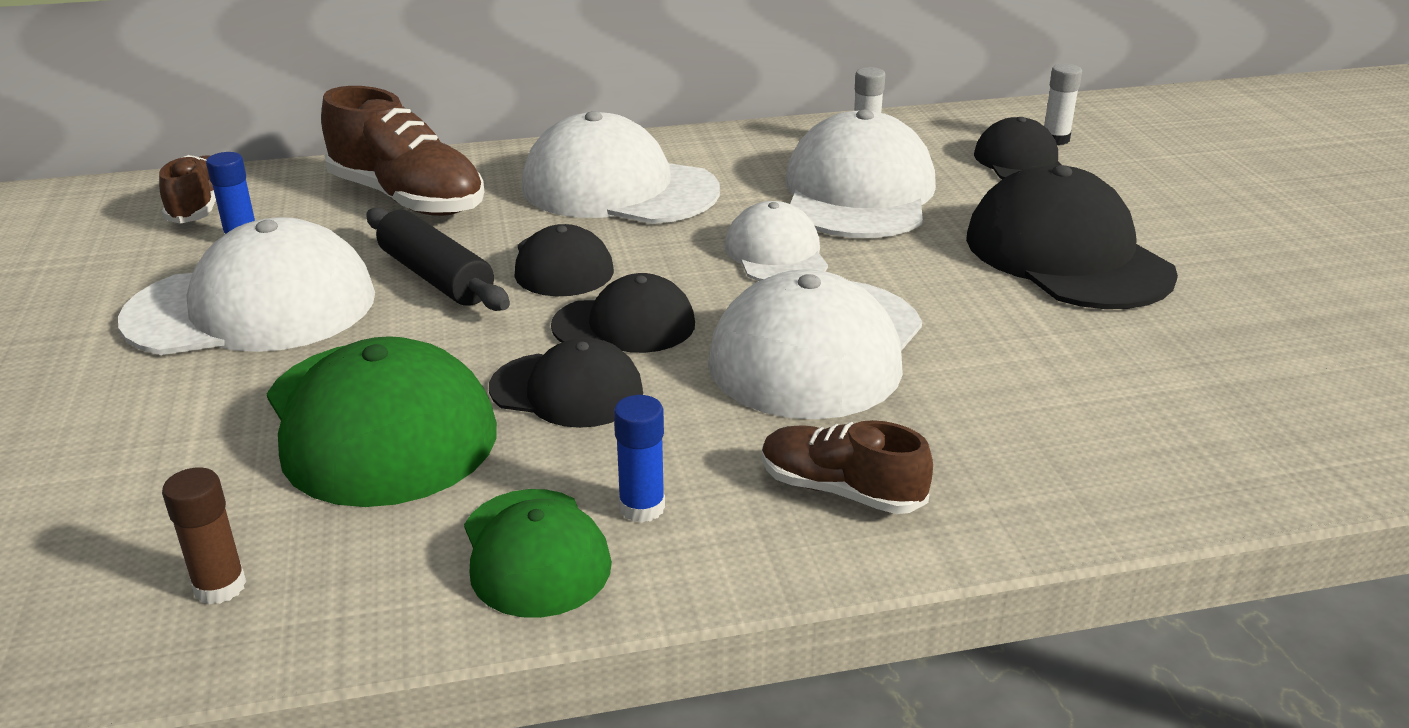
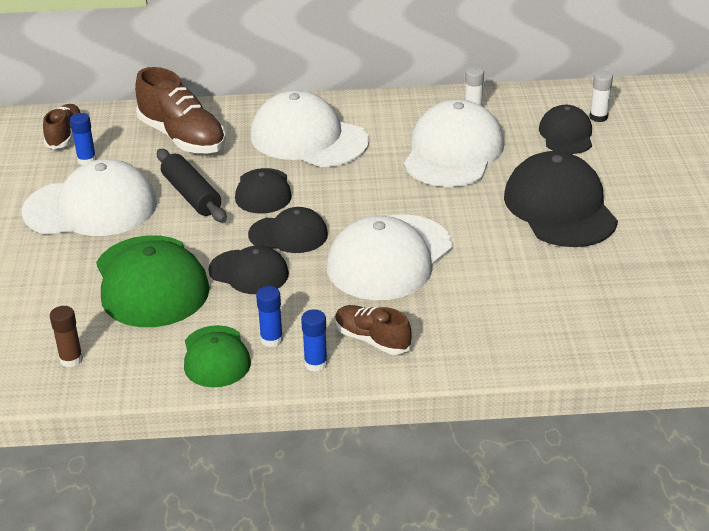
camera: 10 degrees right, 5 degrees up
(745, 547) = (316, 363): none -> blue glue stick
(776, 254) = (387, 193): white cap -> none

